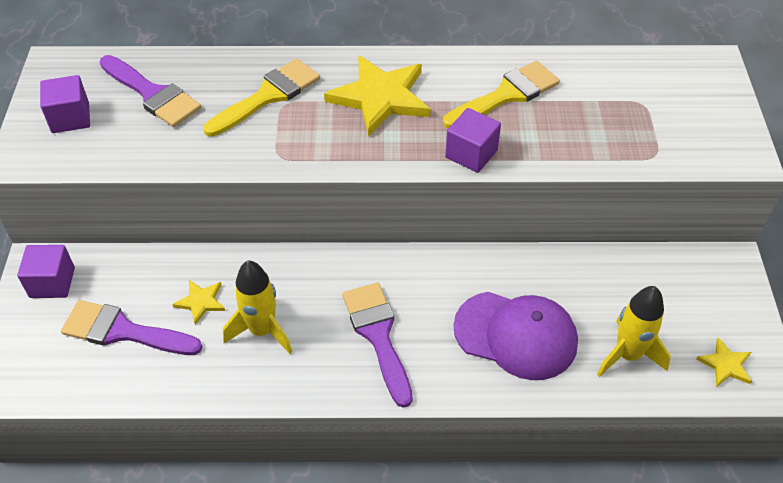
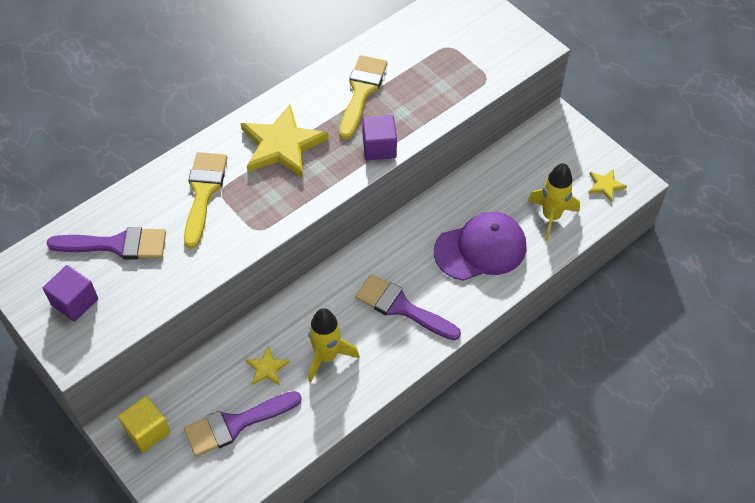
camera: 40 degrees left, 5 degrees up
(52, 282) = (147, 431): purple cube -> yellow cube

